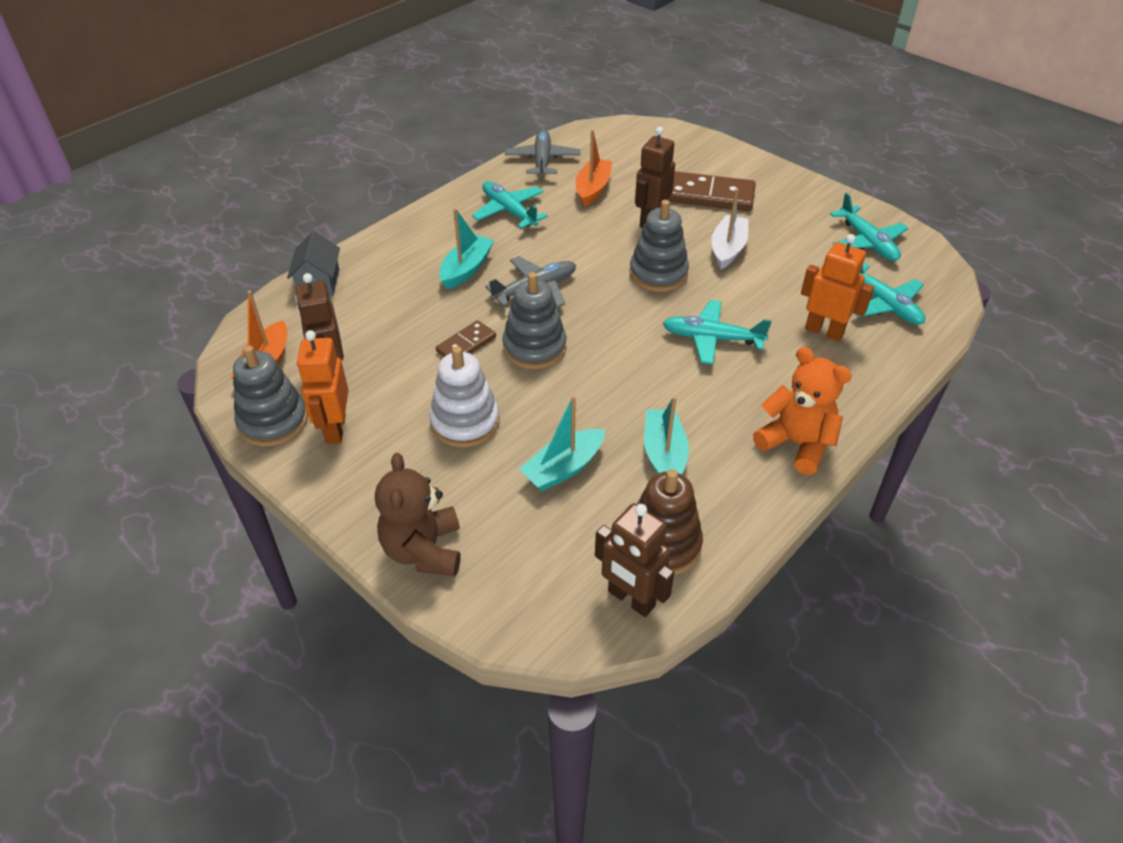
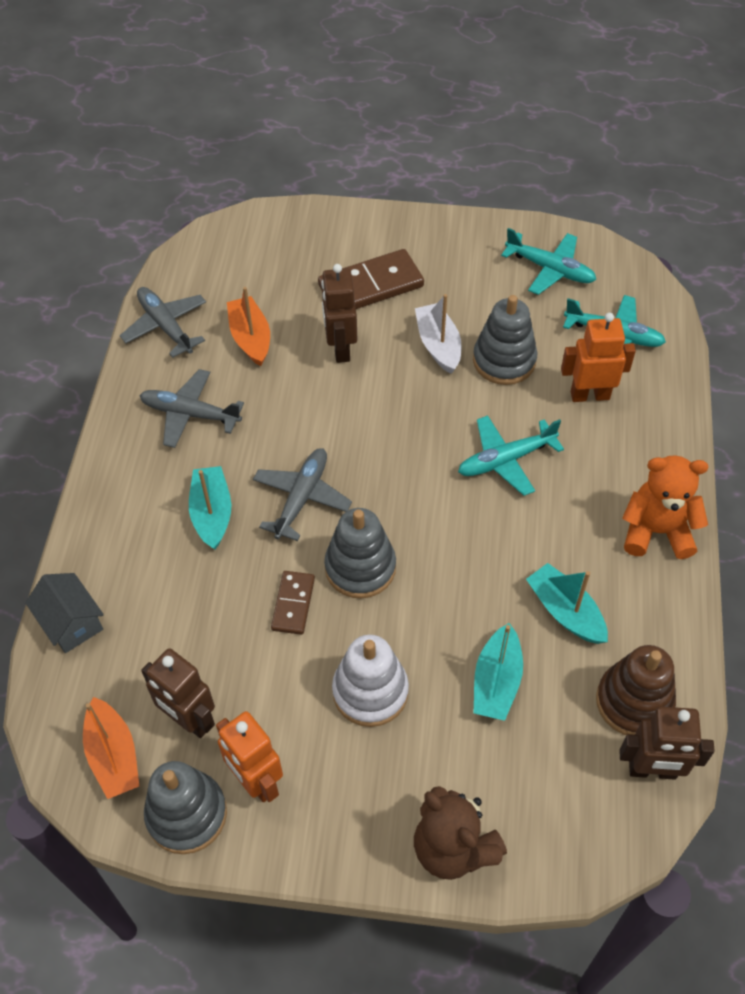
camera: 35 degrees left, 10 degrees up
(509, 211) = (190, 414): turquoise plane -> grey plane
(658, 274) = (400, 411): grey stacking toy -> grey stacking toy (504, 360)

